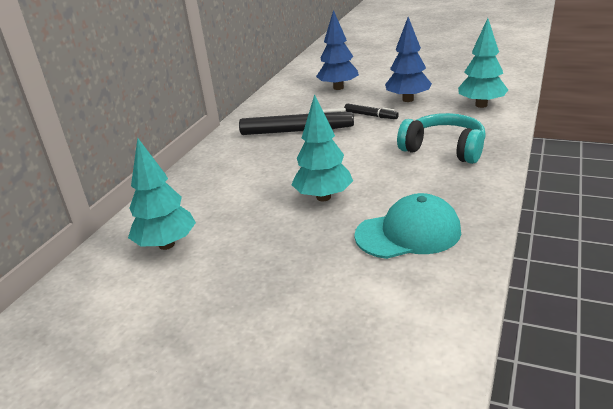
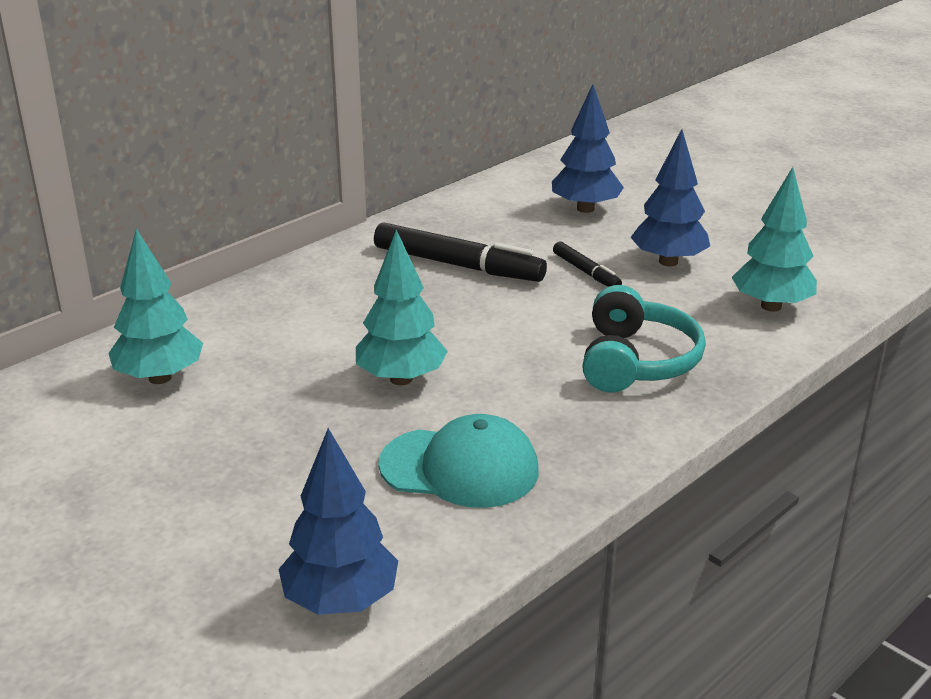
camera: 20 degrees right, 0 degrees up
(418, 338) = (340, 601): none -> blue tree
(444, 149) = (636, 361): turquoise headphones -> turquoise headphones turned 45 degrees clockwise

